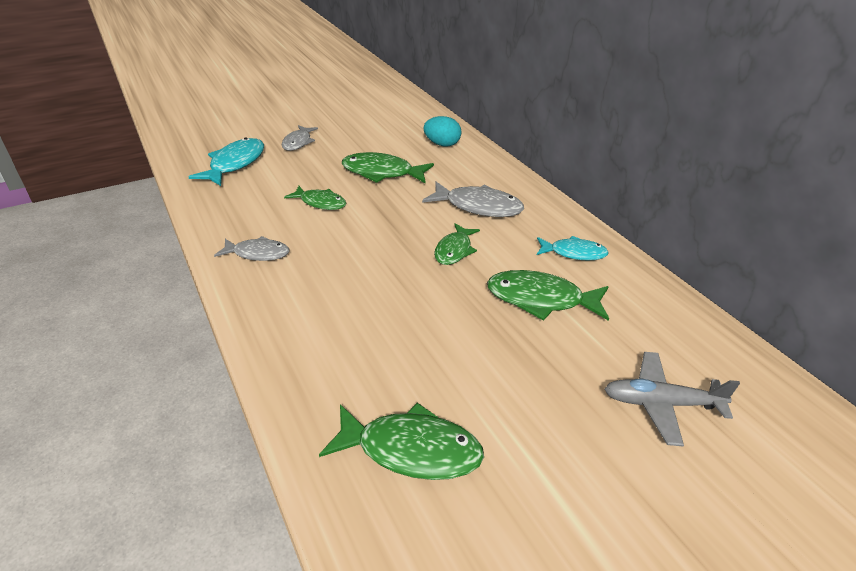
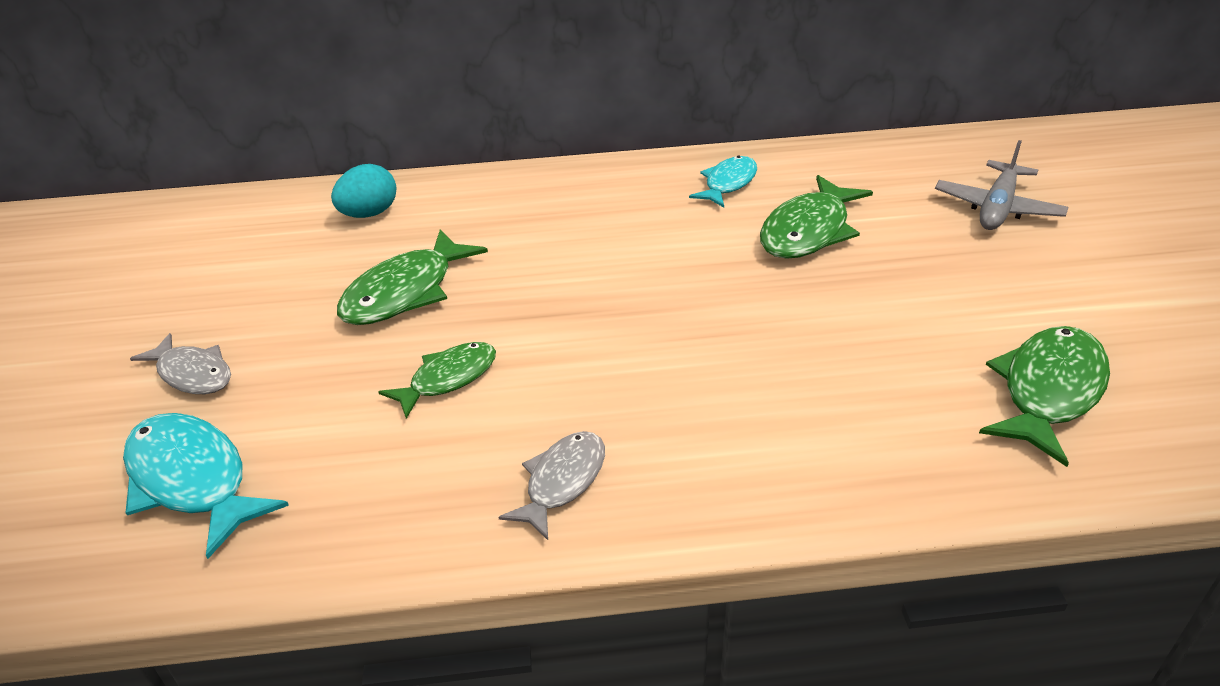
camera: 65 degrees left, 0 degrees up
(454, 250) = (672, 270): green fish -> none
(478, 207) = (577, 225): grey fish -> none

